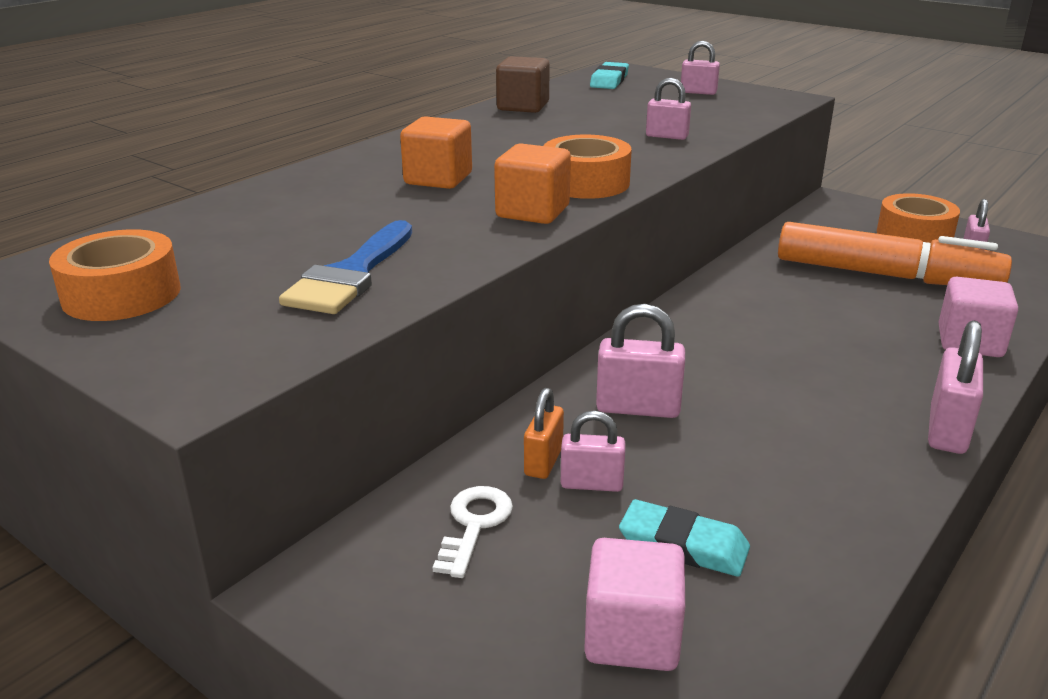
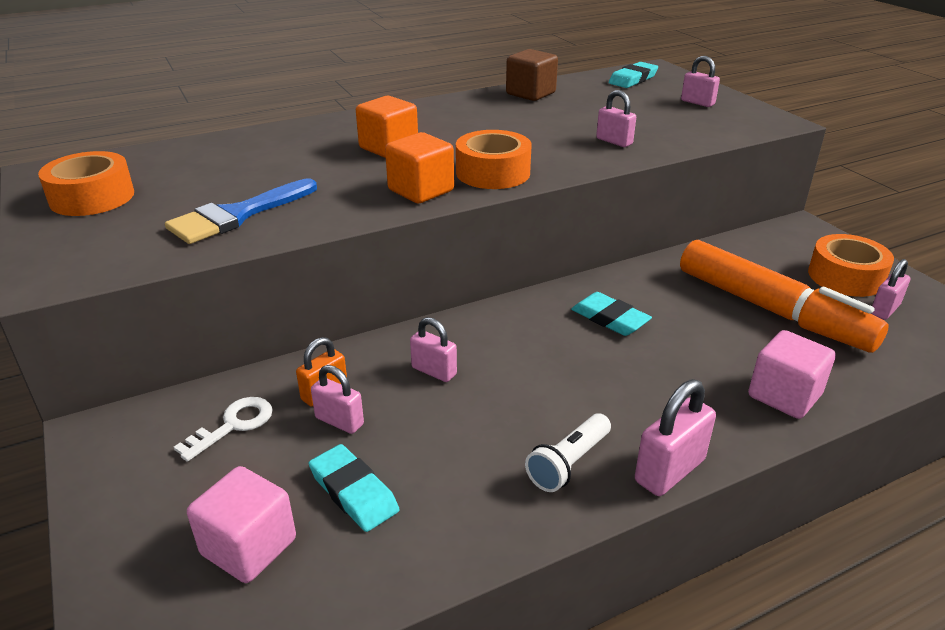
camera: 25 degrees right, 5 degrees up
(638, 408) = (434, 371): pink padlock -> pink padlock, size x0.66
(755, 316) = (610, 318): none -> turquoise eraser
(857, 451) = (568, 463): none -> white flashlight

